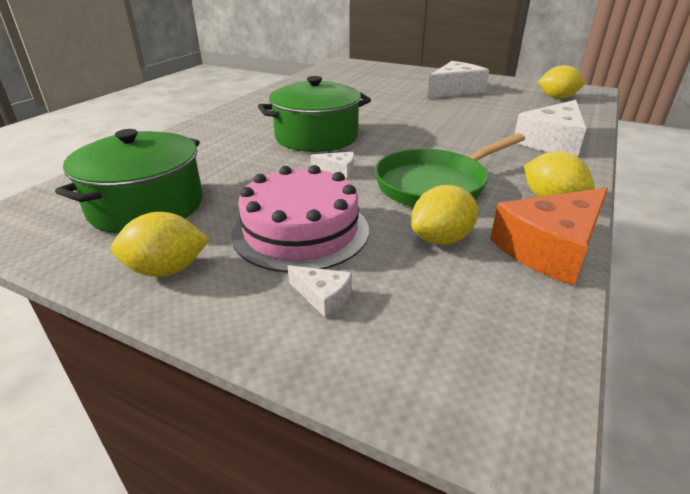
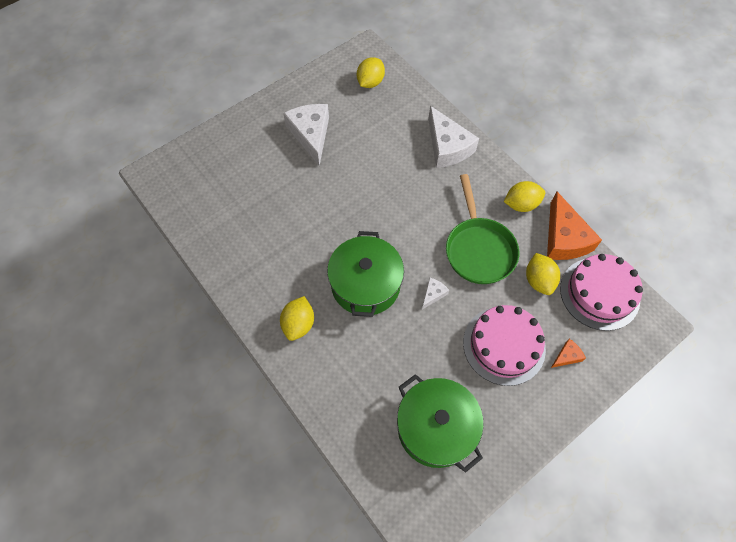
camera: 65 degrees left, 30 degrees up
(167, 270) = (518, 425): yellow lemon -> yellow lemon (298, 324)
(323, 296) = (567, 356): white cheese -> orange cheese
(491, 311) = (599, 293): none -> pink cake

